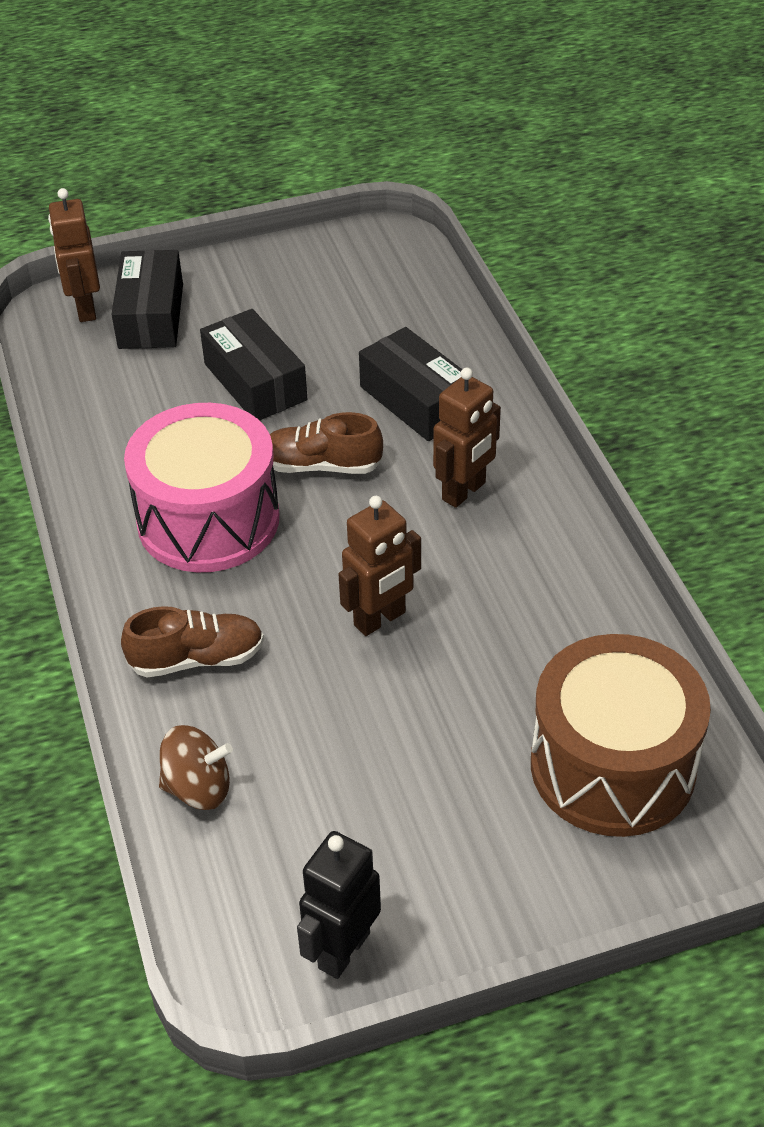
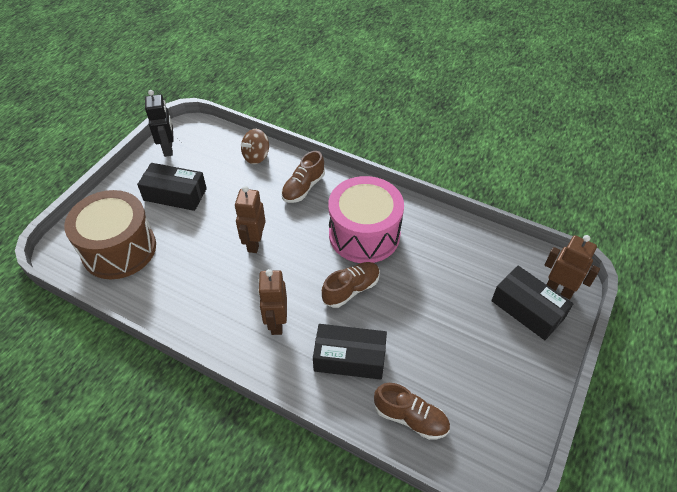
camera: 135 degrees right, 5 degrees up
(255, 382) = (432, 310): black box -> black box (175, 194)
(417, 317) = (410, 418): none -> brown shoe

